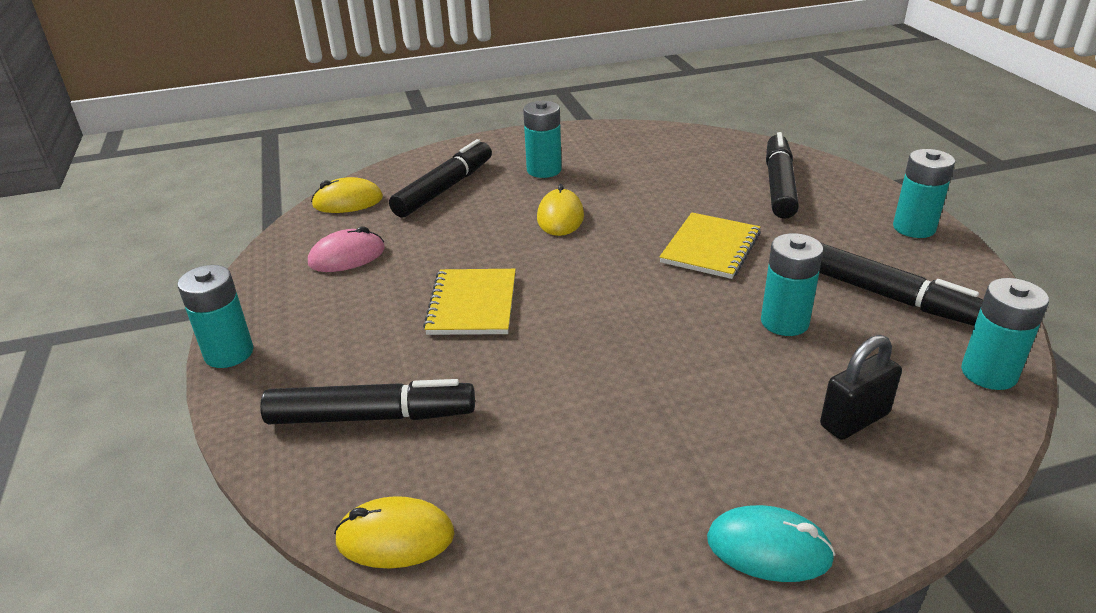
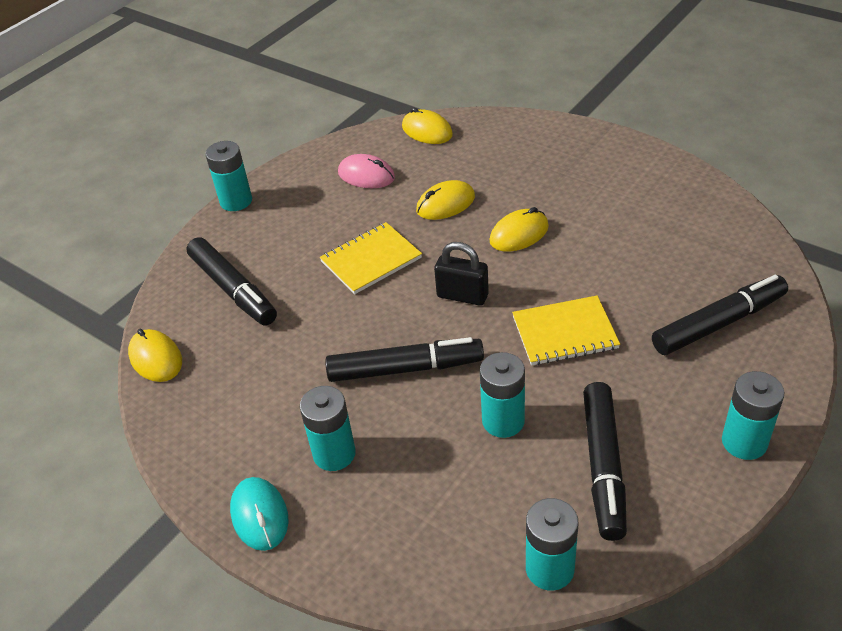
camera: 55 degrees right, 10 degrees up
(444, 189) = (493, 158): black marker -> black marker (405, 368)
(463, 234) = (445, 204): none -> yellow mouse
(544, 170) = (578, 185): turquoise battery -> turquoise battery (334, 453)
(854, 420) = (418, 508): black padlock -> black padlock (462, 296)

